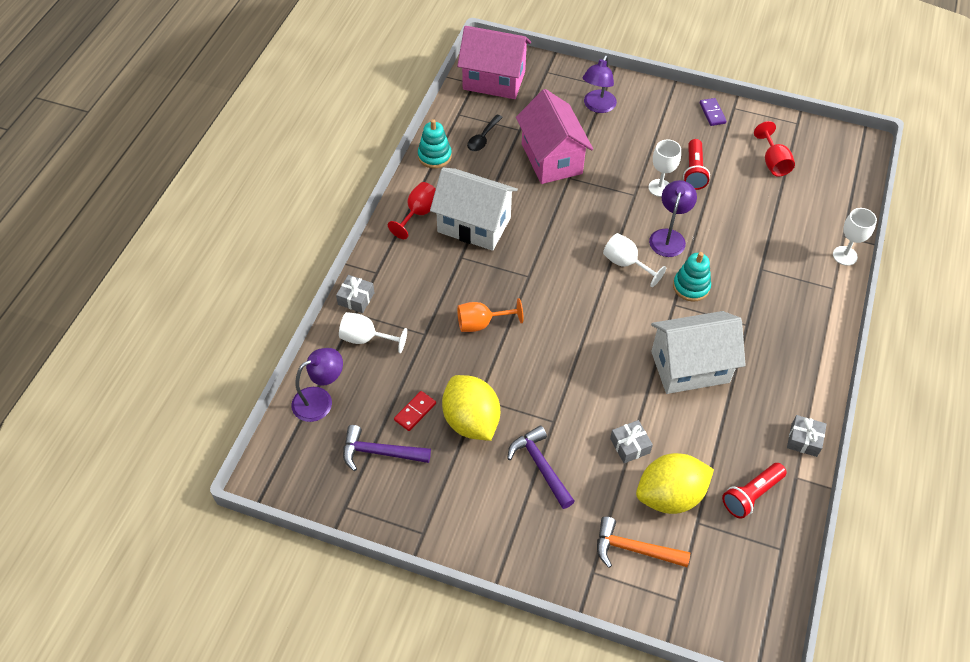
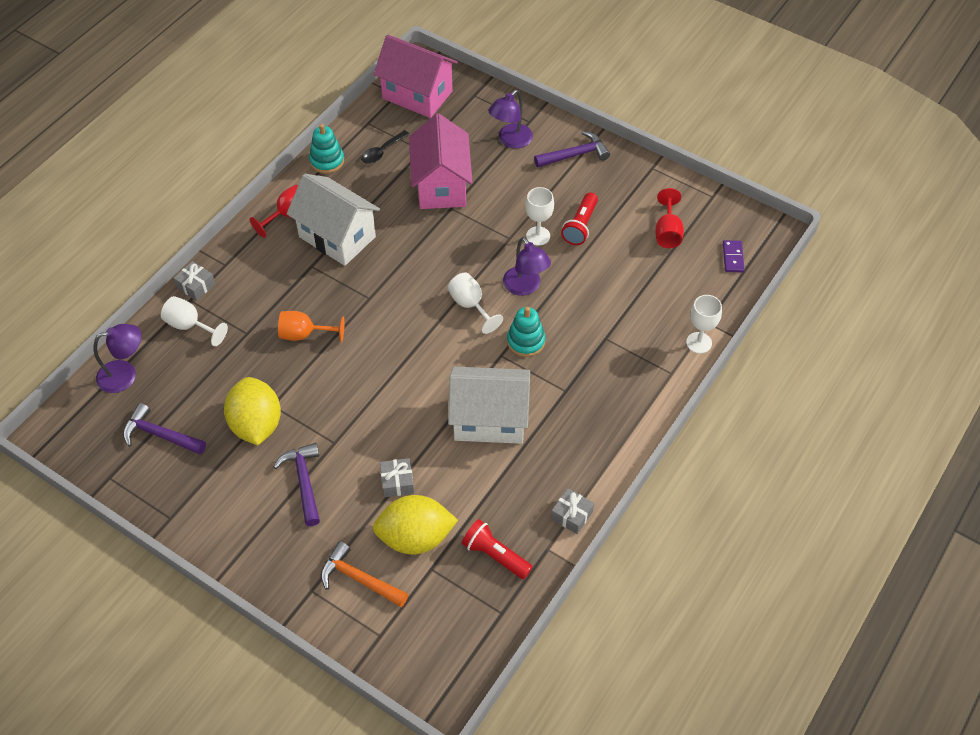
camera: 15 degrees right, 0 degrees up
(415, 412) = (207, 404): red domino -> none
(661, 108) = (575, 155): none -> purple hammer
(669, 237) = (525, 287): purple lamp -> purple lamp turned 120 degrees clockwise
(712, 113) = (627, 169): purple domino -> purple domino (733, 257)
(751, 495) = (495, 555): red flashlight -> red flashlight turned 60 degrees clockwise

